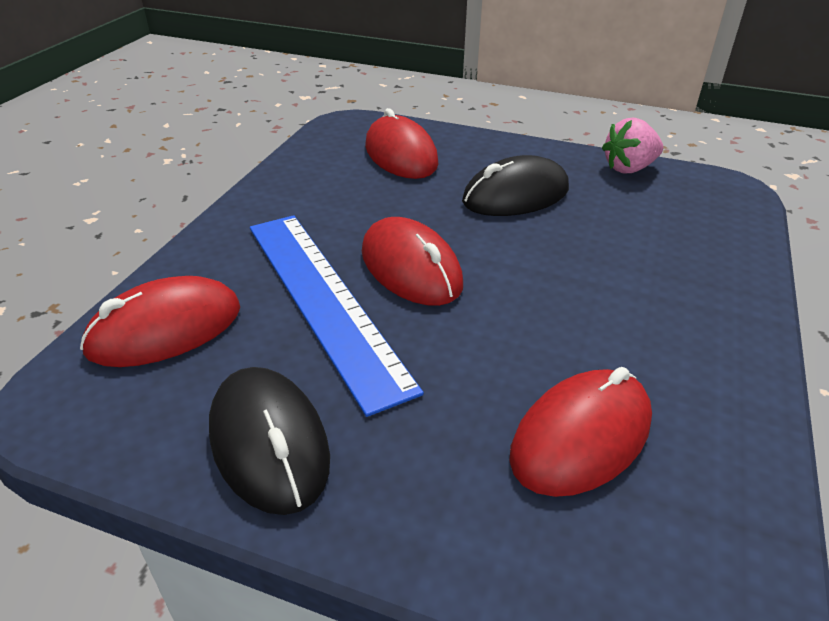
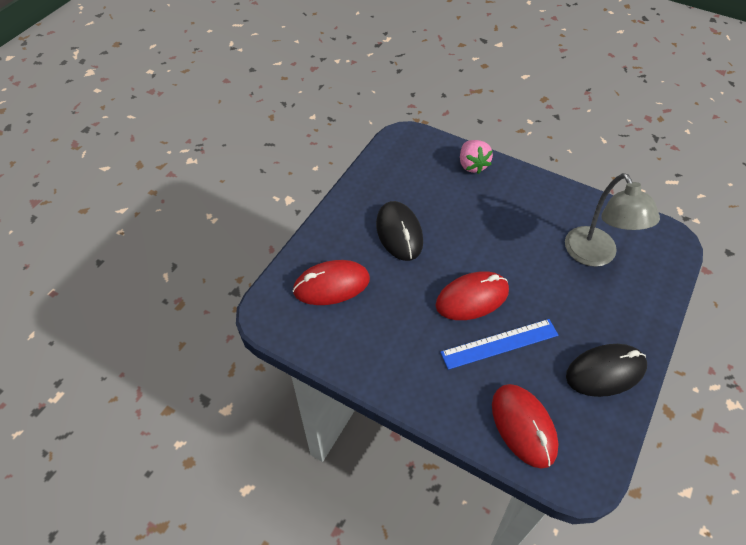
camera: 80 degrees left, 15 degrees up
(323, 300) = (499, 344): blue ruler -> blue ruler, size x0.66
(581, 437) = (595, 255): red mouse -> grey lamp
(629, 168) = (375, 171): pink strawberry -> pink strawberry (472, 165)

